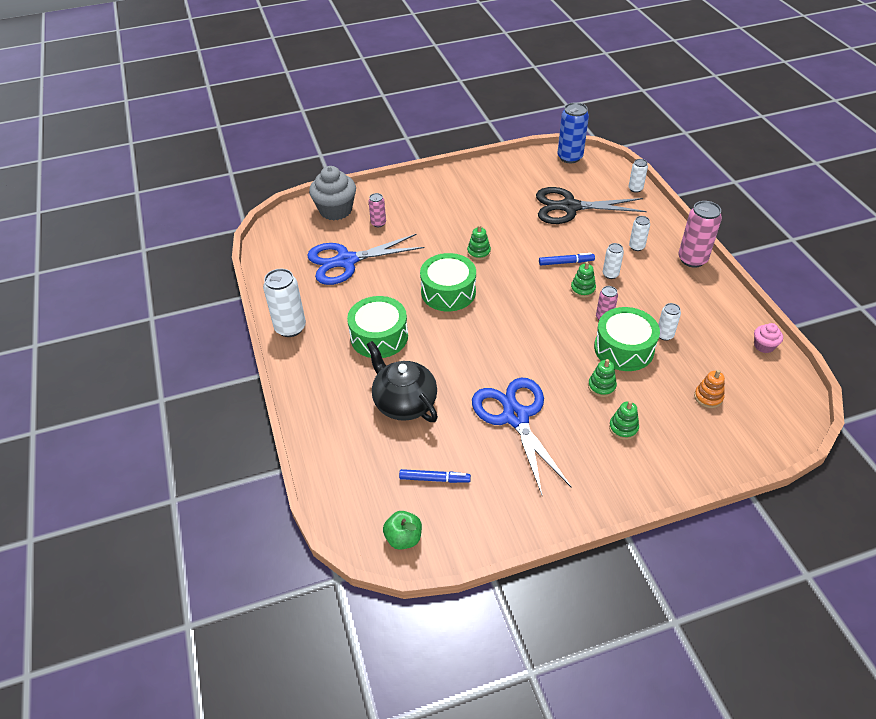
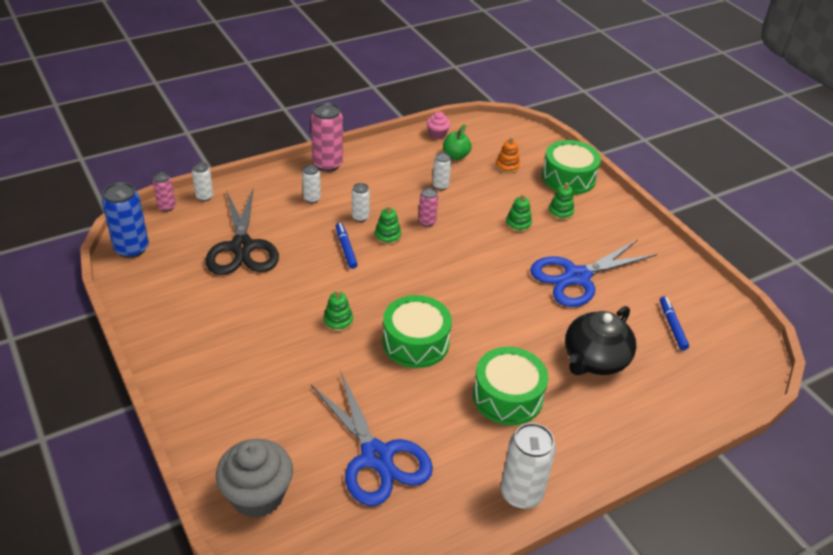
camera: 105 degrees left, 5 degrees down
(378, 223) = (287, 433): pink can -> pink can (166, 207)
(403, 538) = (742, 340): green apple -> green apple (456, 156)
(624, 348) = (466, 210): green drum -> green drum (568, 177)

